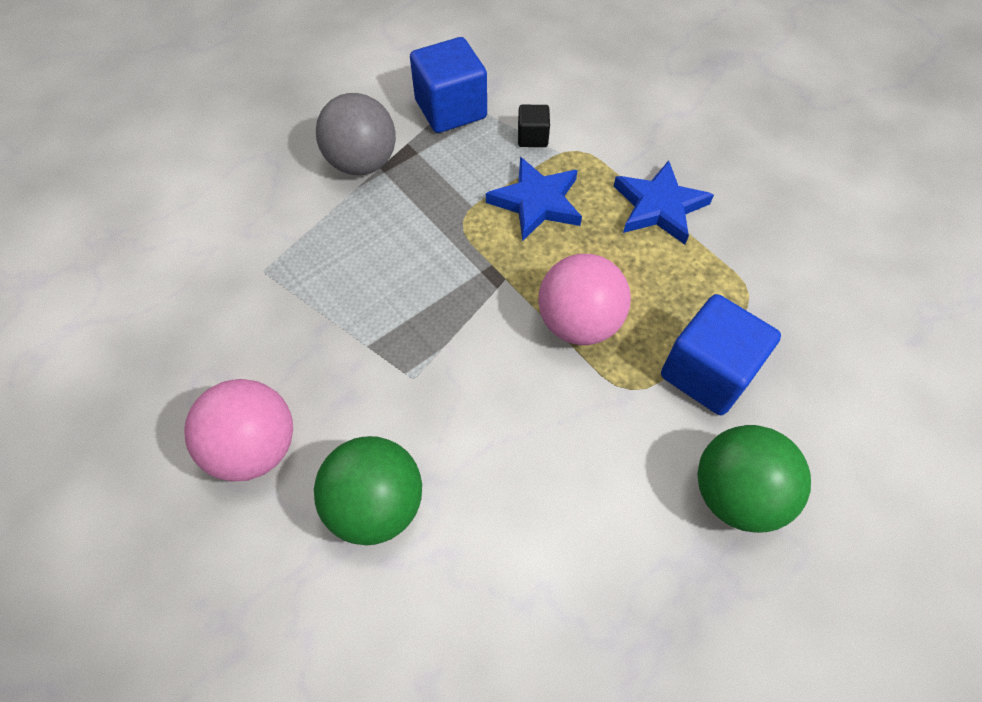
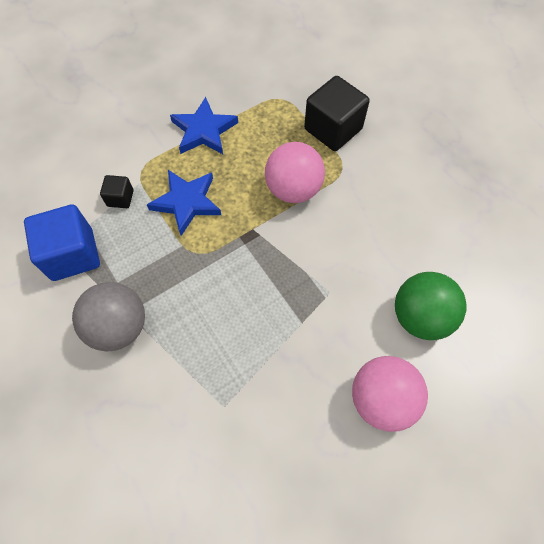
camera: 85 degrees left, 5 degrees up
(707, 372) = (333, 129): blue cube -> black cube
(736, 493) = (407, 131): green ball -> none

